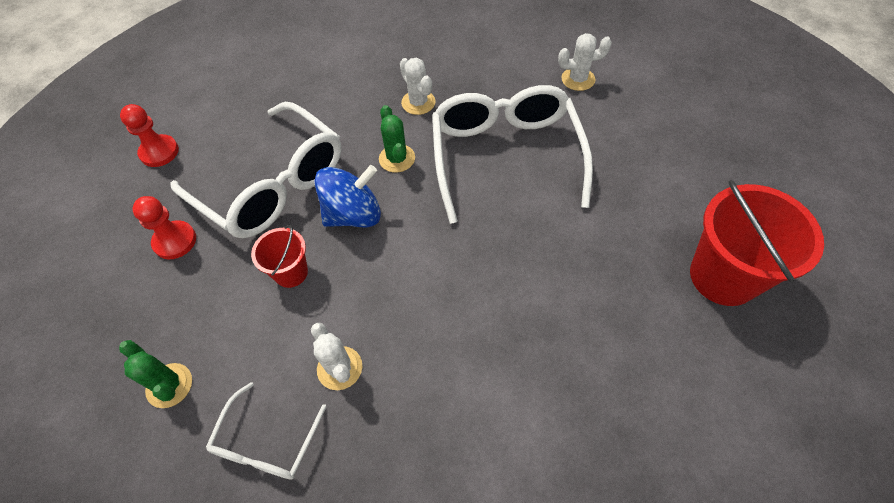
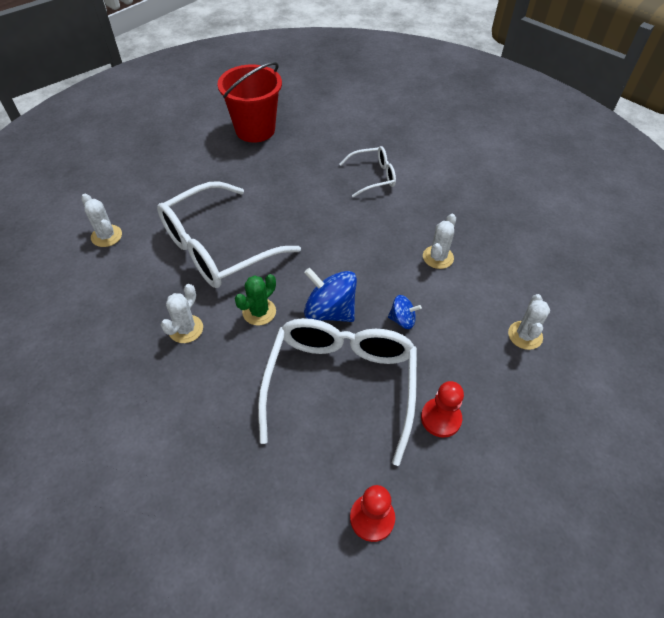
camera: 125 degrees left, 5 degrees down
(169, 385) = (525, 335): green cactus -> white cactus
(266, 443) = (503, 266): white glasses -> white glasses (373, 176)
(291, 272) = (402, 320): red bucket -> blue spinning top

